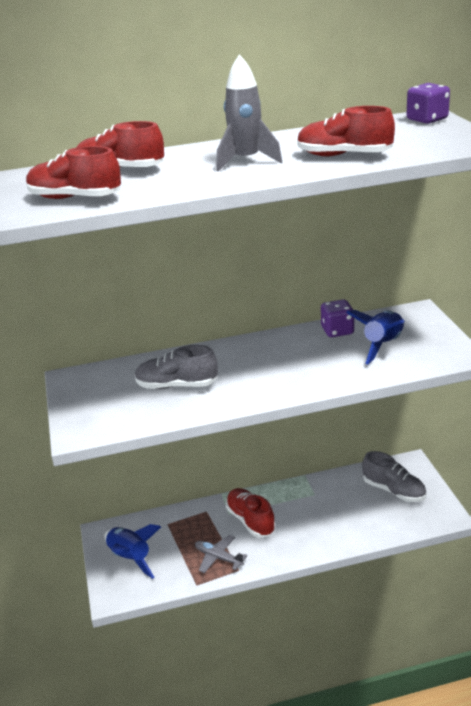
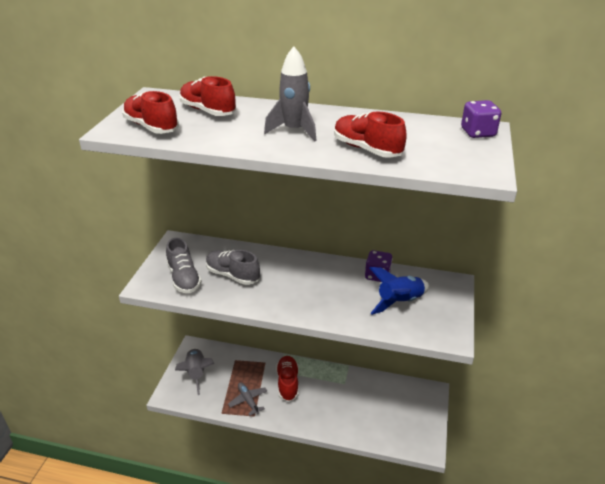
camera: 25 degrees right, 5 degrees up
(130, 558) = (196, 373): blue rocket -> grey rocket
(394, 490) = (403, 408): grey shoe -> grey shoe (184, 278)

